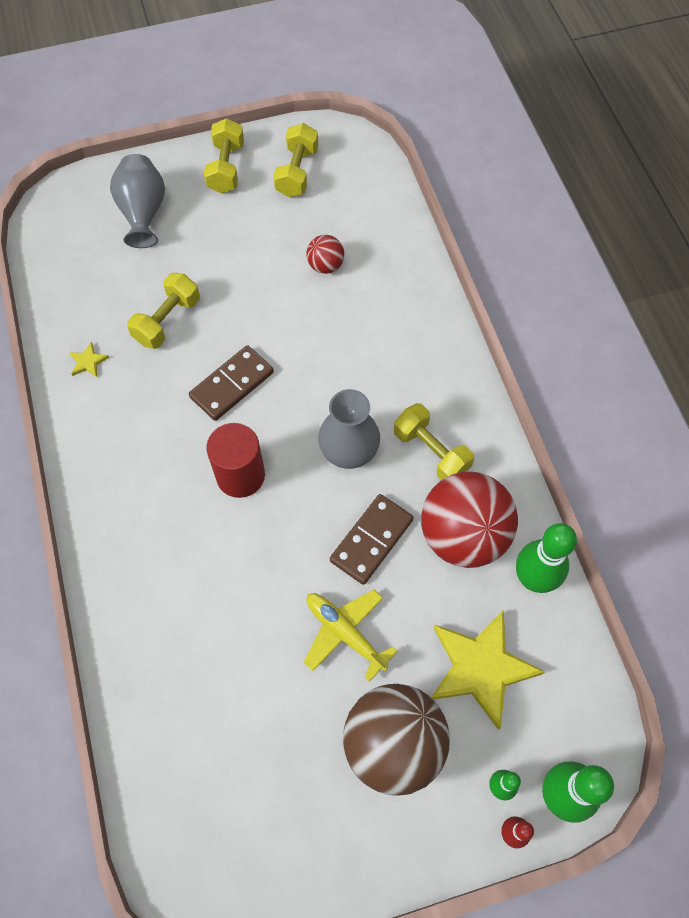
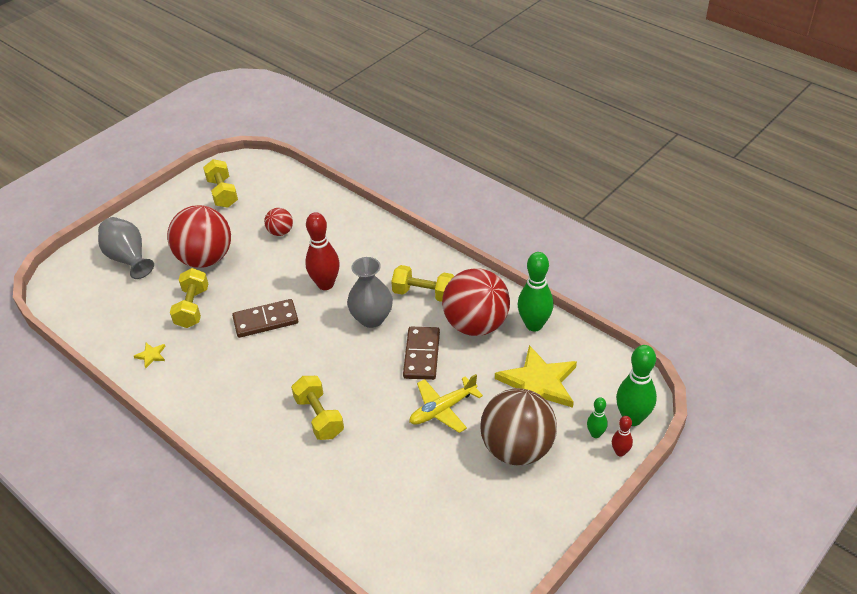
camera: 30 degrees left, 20 degrees down
(221, 259) = (205, 259): none -> red ball
(226, 168) = (170, 211): yellow dumbbell -> yellow dumbbell (319, 417)
(232, 385) = (266, 320): brown domino -> brown domino turned 60 degrees clockwise
(240, 475) = (309, 364): red cylinder -> none
(328, 371) = (325, 284): none -> red bowling pin
(345, 633) = (442, 409): yellow plane -> yellow plane turned 45 degrees counterclockwise

